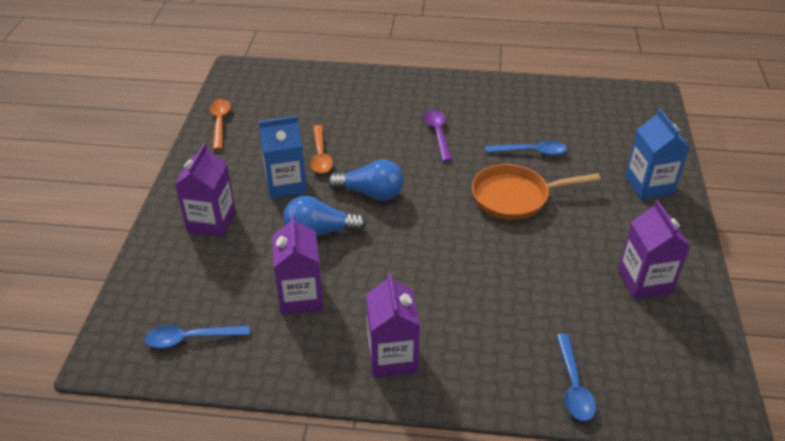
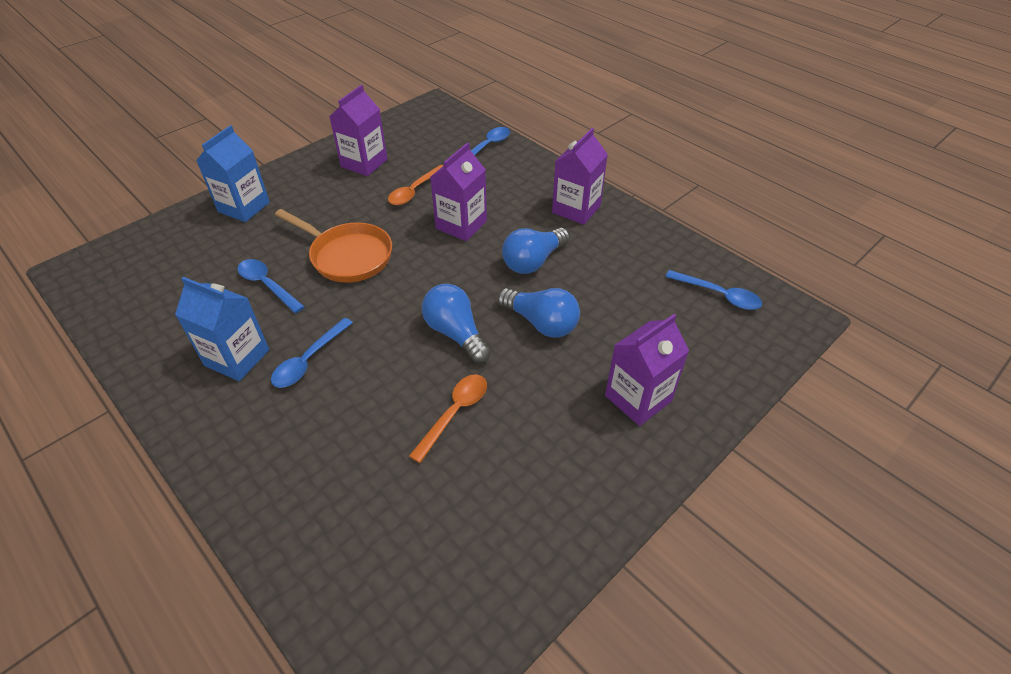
camera: 140 degrees left, 5 degrees up
(220, 122) = (525, 568): orange spoon -> orange spoon (414, 191)
(286, 184) = (526, 397): blue carton -> blue carton (237, 358)
(301, 296) = (606, 278): purple carton -> purple carton (461, 225)
(375, 276) = (533, 261): none -> blue light bulb
(438, 133) = (308, 360): purple spoon -> blue spoon

